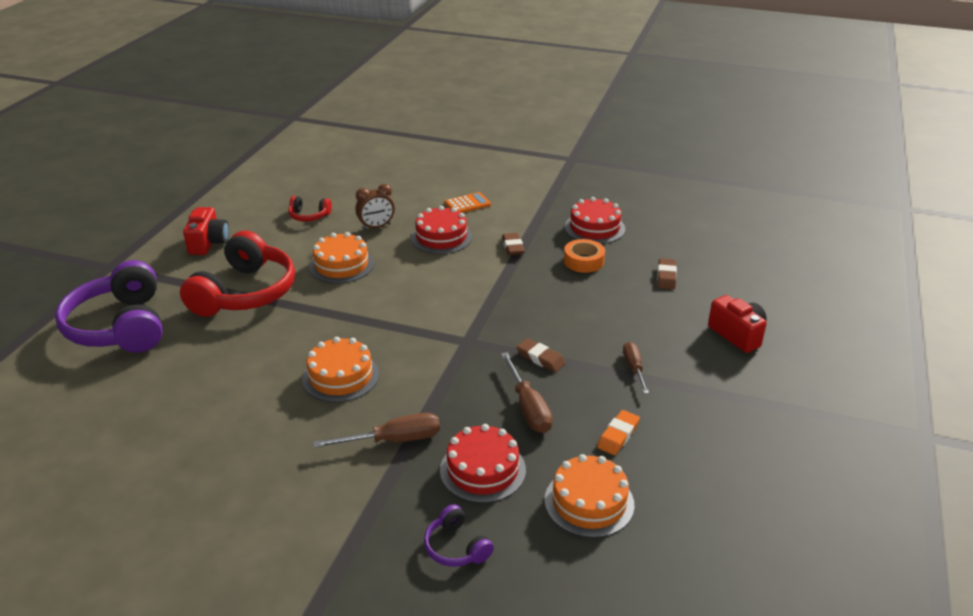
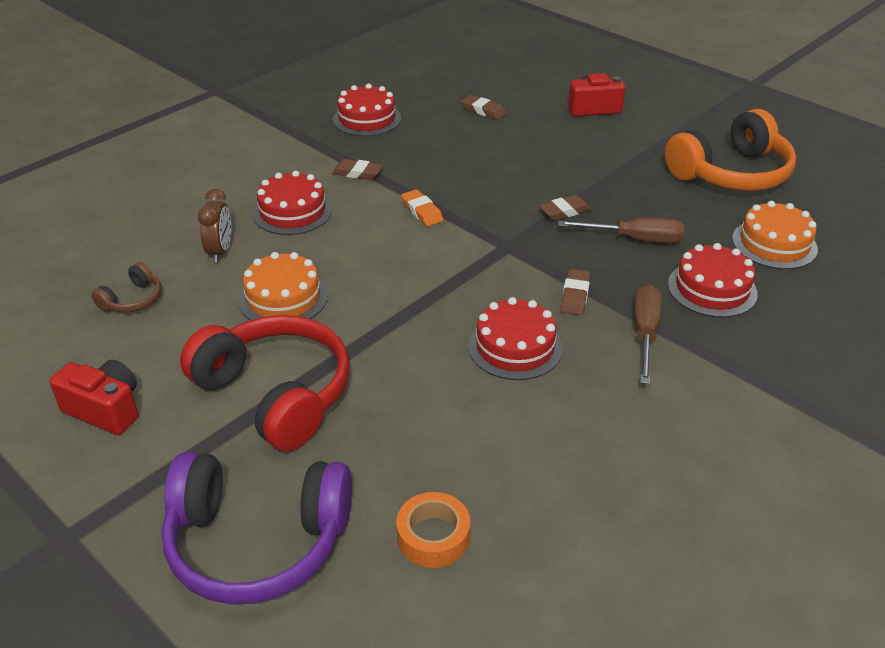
camera: 65 degrees left, 5 degrees up
(309, 216) = (133, 300): red headphones -> brown headphones
(341, 376) = (515, 347): orange cake -> red cake
(422, 391) = (575, 296): none -> brown eraser
(456, 547) = (809, 330): purple headphones -> none
(467, 204) = (238, 176): orange calculator -> none
(583, 261) = (421, 142): orange tape -> orange tape (433, 536)
(618, 436) = (696, 204): orange eraser -> orange eraser (422, 211)
(634, 368) = (609, 169): brown screwdriver -> none
(699, 450) = (731, 173): none -> orange headphones

